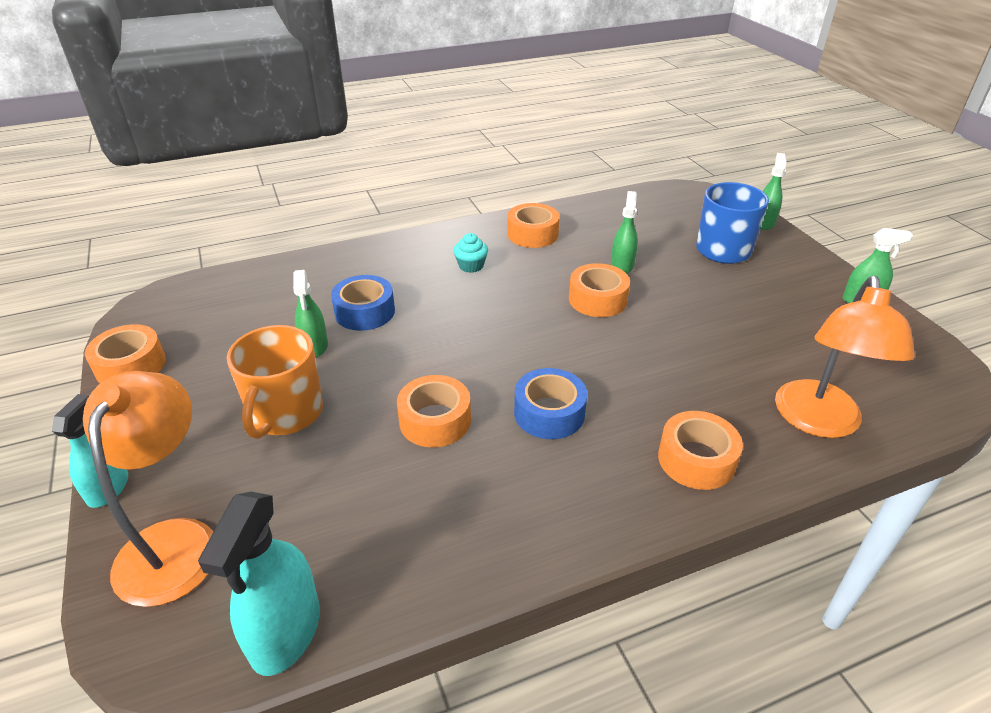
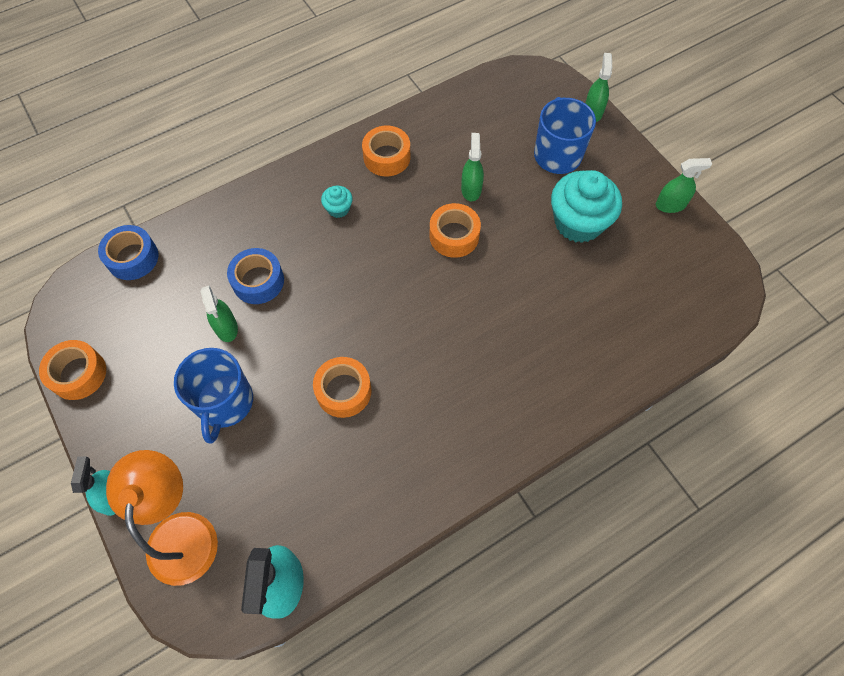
camera: 10 degrees left, 25 degrees up
(285, 413) = (225, 403): orange mug -> blue mug
(549, 413) = (430, 369): blue tape -> blue tape (132, 258)
(696, 459) = (541, 396): orange tape -> none
(747, 304) = (578, 222): none -> turquoise cupcake
(818, 422) = (629, 345): orange lamp -> none

